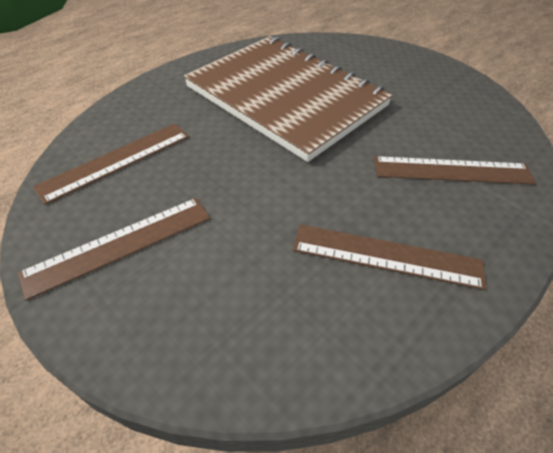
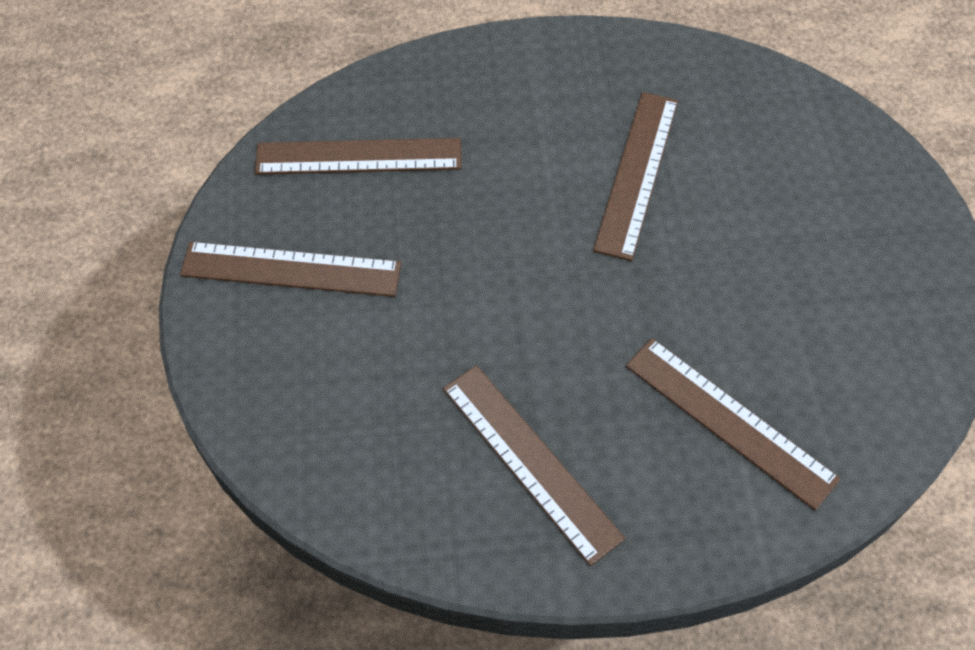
camera: 40 degrees right, 10 degrees up
(285, 96) = (637, 173): brown notebook -> brown ruler

